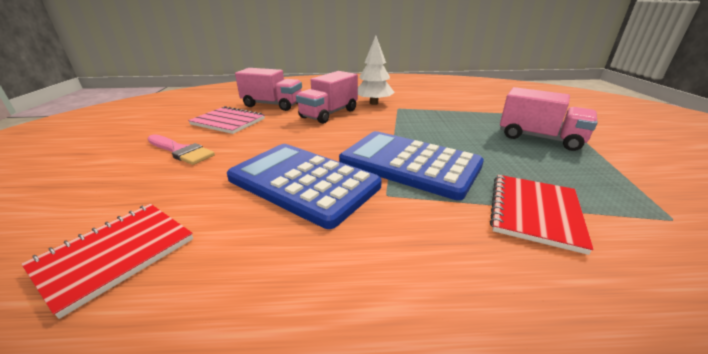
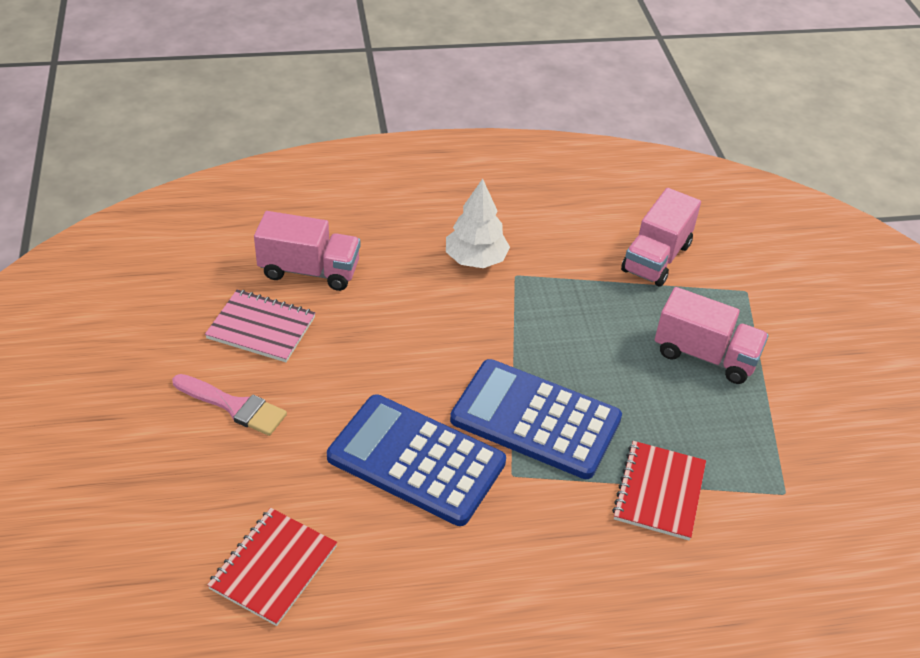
camera: 10 degrees left, 15 degrees up
(329, 114) = (410, 298): pink truck -> pink truck (656, 258)

